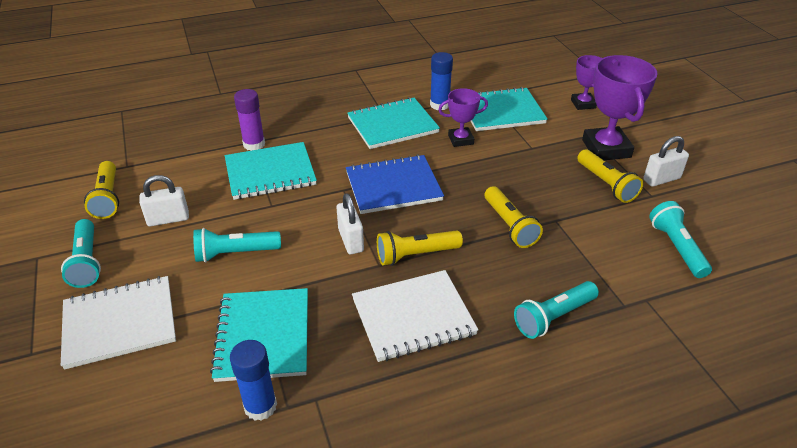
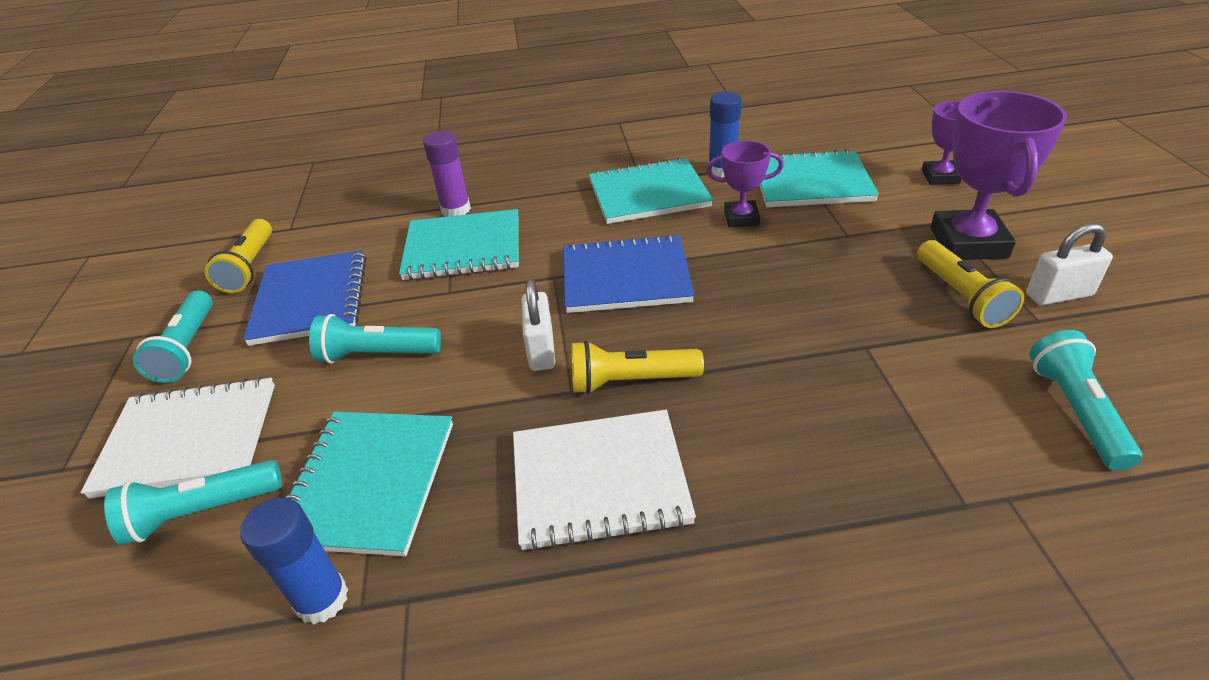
camera: 15 degrees right, 0 degrees up
(168, 219) = (310, 300): white padlock -> blue notebook
(509, 226) = (788, 349): yellow flashlight -> none
(553, 317) = (832, 510): turquoise flashlight -> turquoise flashlight (201, 511)

